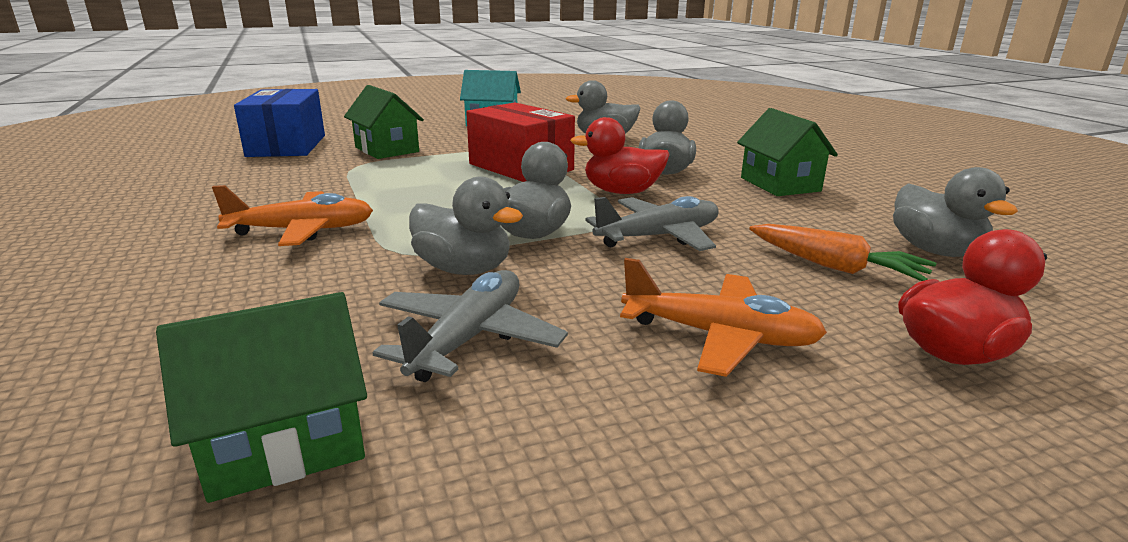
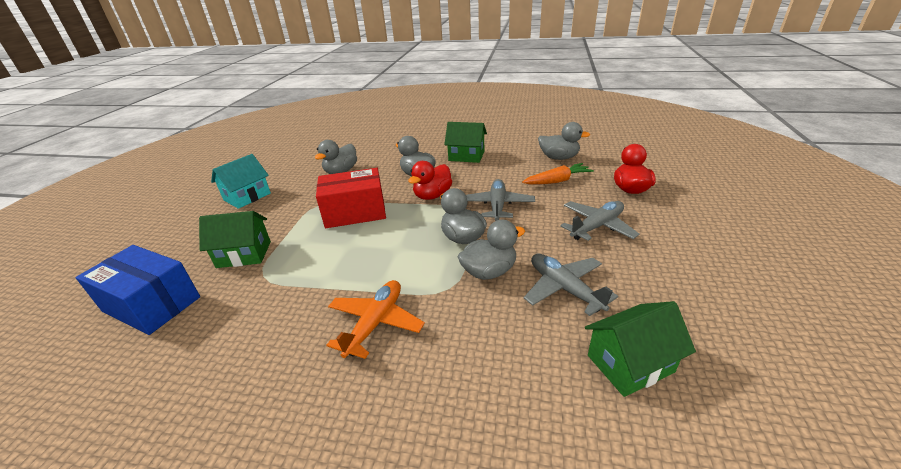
camera: 55 degrees left, 10 degrees up
(285, 443) = (630, 363): green house -> green house turned 60 degrees clockwise
(719, 336) = (597, 226): orange plane -> grey plane

